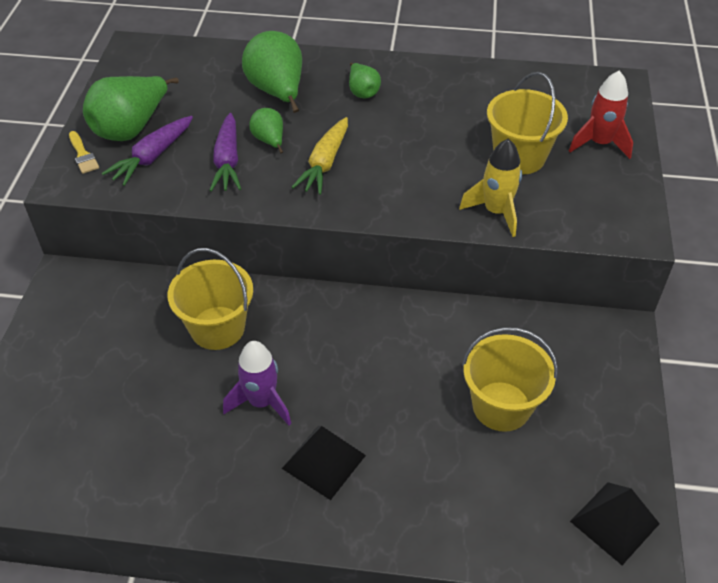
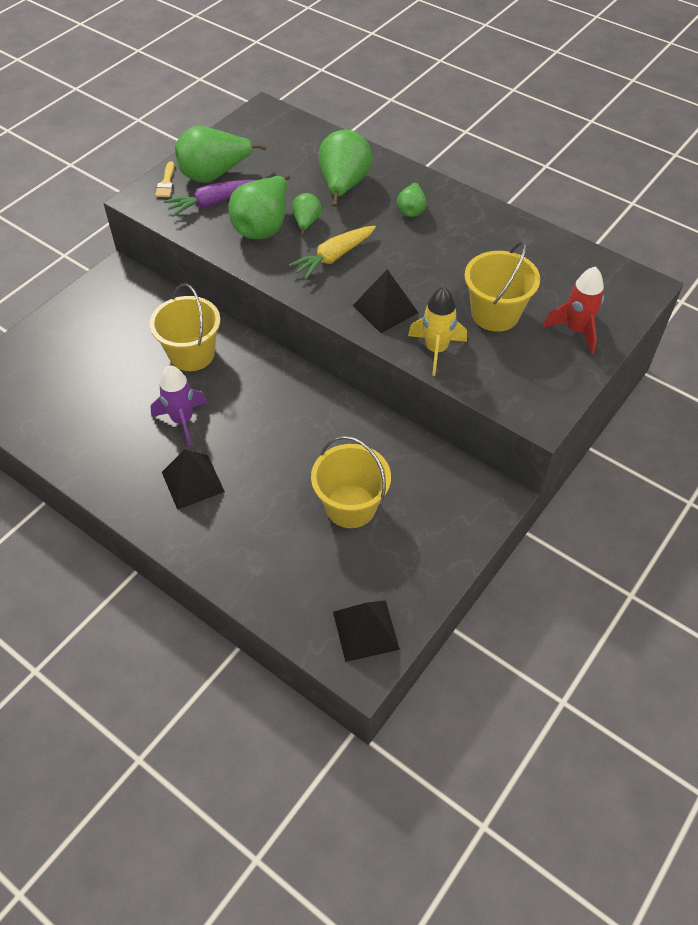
camera: 30 degrees right, 5 degrees up
(227, 161) = (263, 227): purple carrot -> green pear
(416, 193) = (385, 309): none -> black pyramid

